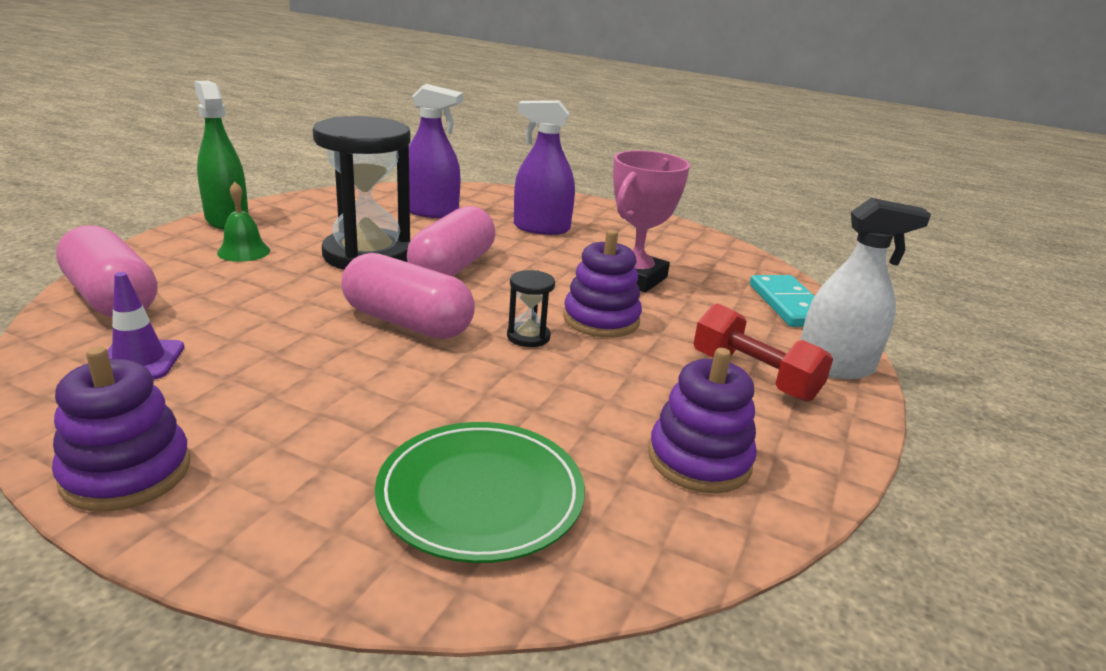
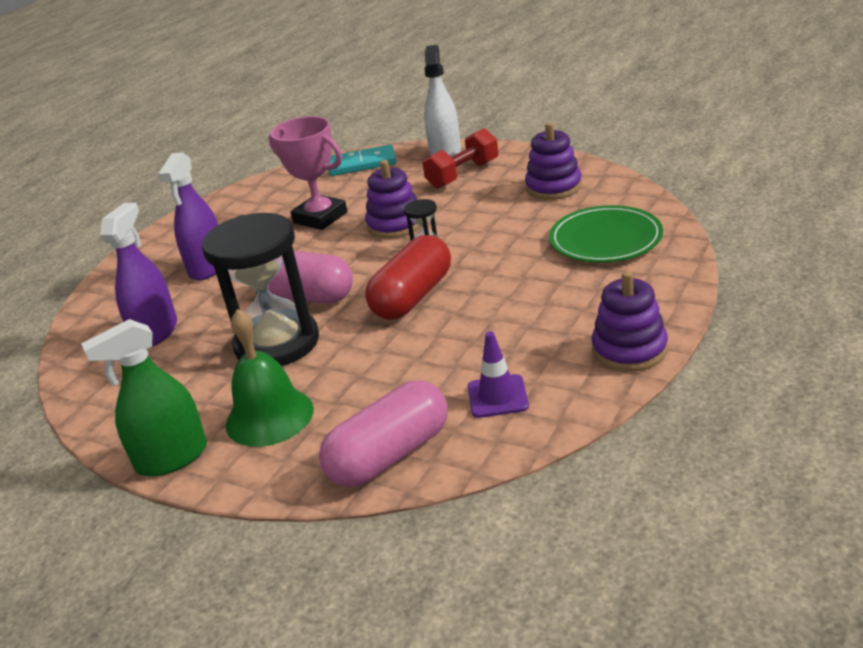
camera: 80 degrees left, 5 degrees up
(243, 251) = (269, 416): green bell -> green bell, size x1.68
(407, 322) = (413, 297): pink capsule -> red capsule

